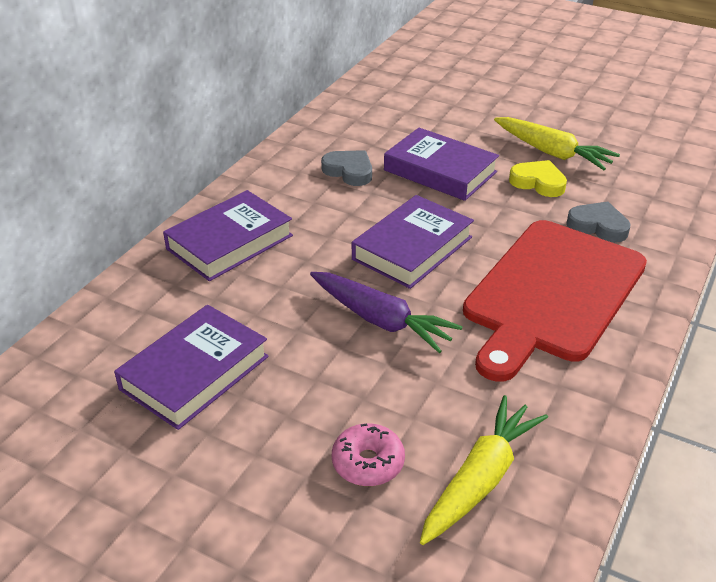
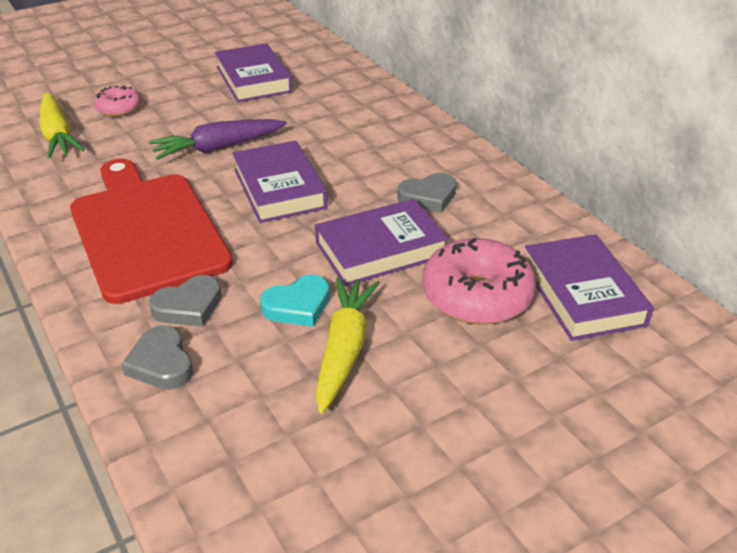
camera: 120 degrees right, 0 degrees up
(230, 242) = (374, 117): purple book -> purple book (582, 294)
(446, 124) = (477, 295): none -> pink donut
(538, 182) = (298, 306): yellow heart -> turquoise heart
(552, 152) = (344, 349): yellow carrot -> yellow carrot turned 120 degrees clockwise
(654, 212) = (161, 363): none -> grey heart

